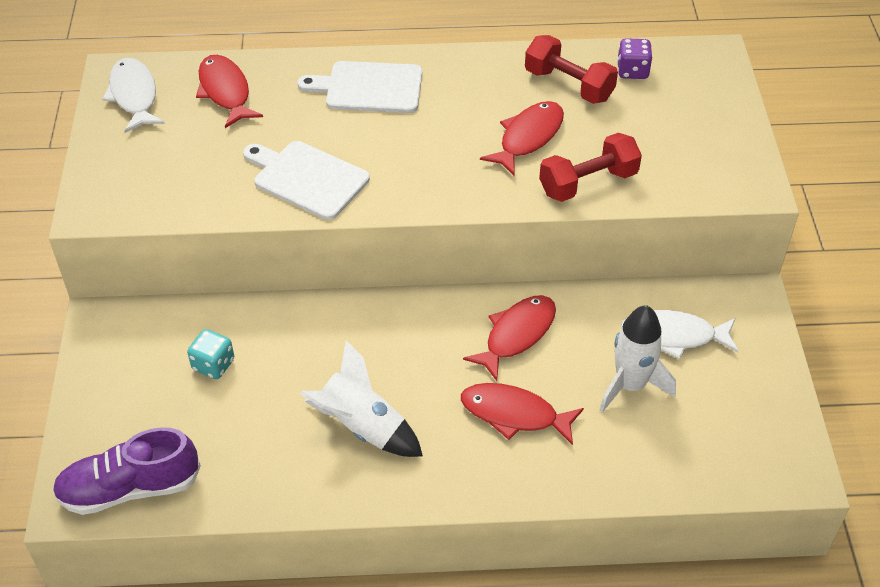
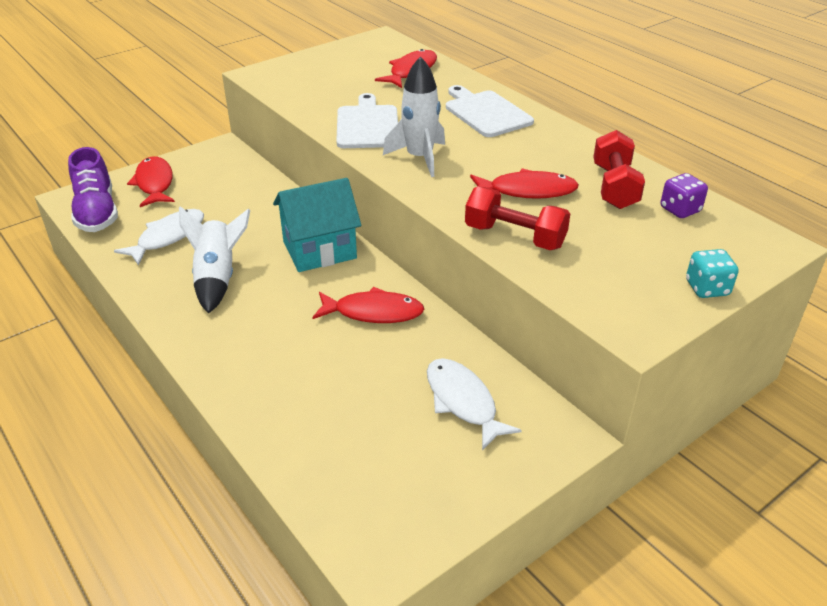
camera: 55 degrees right, 10 degrees down
(130, 488) = (97, 212): purple shoe -> purple shoe turned 150 degrees counterclockwise
(134, 96) = (368, 49): white fish -> white fish (168, 237)
(213, 365) = (221, 198): turquoise dice -> turquoise dice (707, 288)
(387, 328) = (319, 250): none -> turquoise house
(514, 414) = (290, 344): red fish -> red fish (154, 183)
(630, 385) = (380, 397): white rocket -> white rocket (419, 158)

